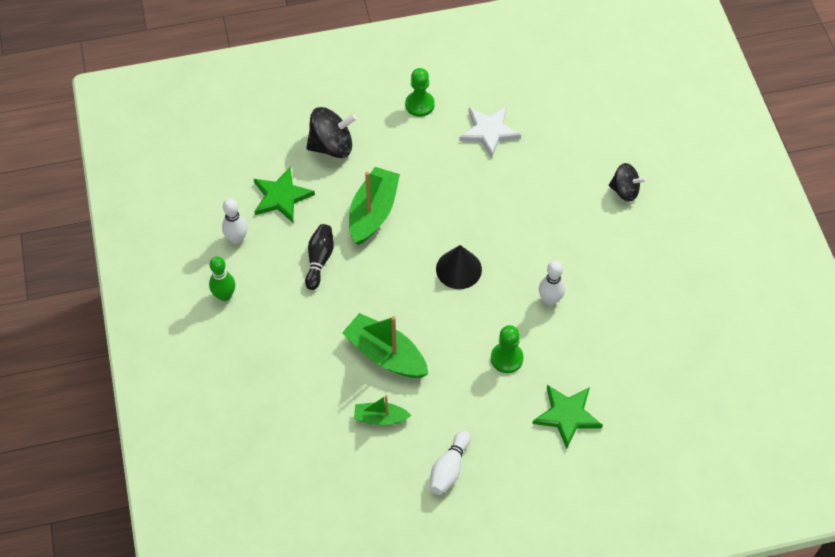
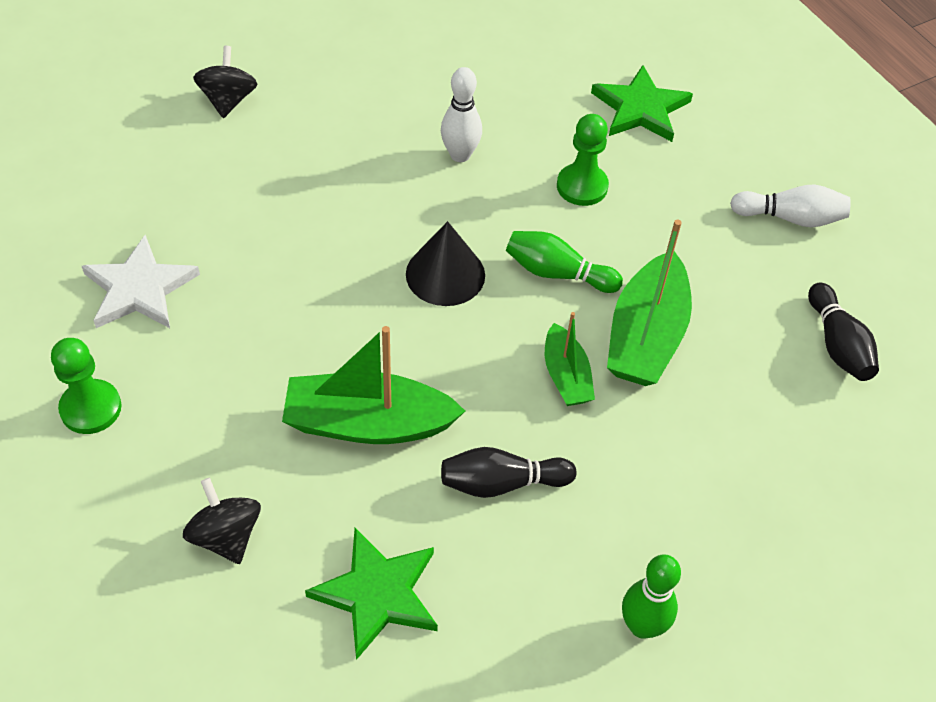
camera: 110 degrees left, 5 degrees down
(237, 239) = (505, 647): white bowling pin -> none
(332, 146) = (226, 536): black spinning top -> black spinning top, size x0.66
(348, 453) = (837, 344): none -> black bowling pin
(380, 418) = (758, 317): green boat -> green boat (566, 376)
(443, 324) = (557, 273): none -> green bowling pin

